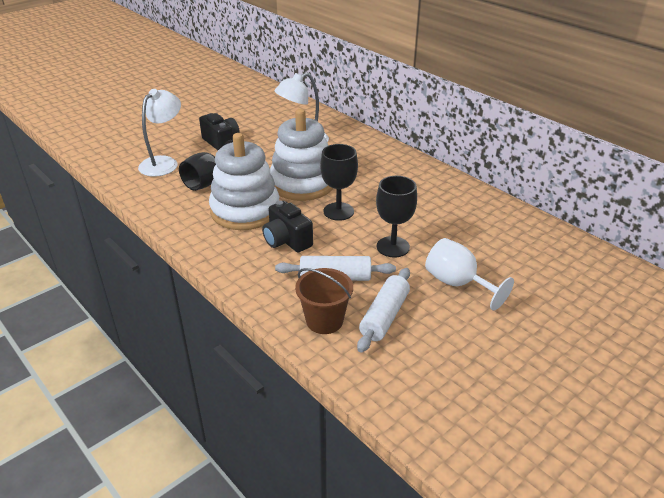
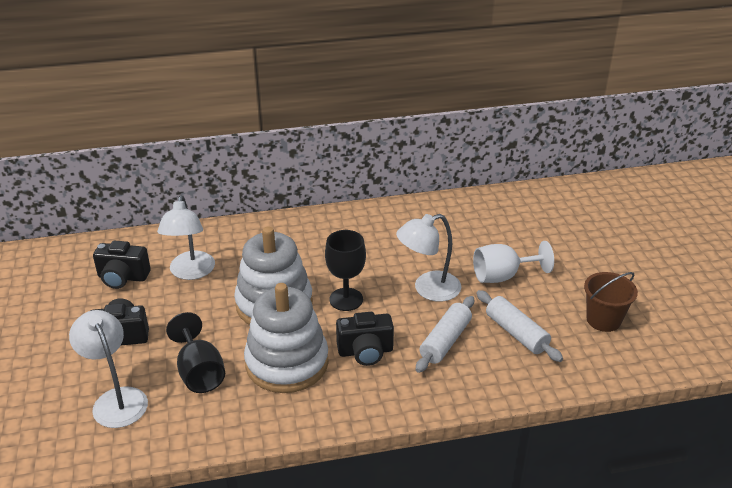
camera: 60 degrees left, 0 degrees up
(274, 122) = (123, 277): none -> black camera
(324, 321) = (499, 370): brown bucket -> brown bucket (603, 320)
(393, 247) = (428, 289): black goblet -> white lamp

